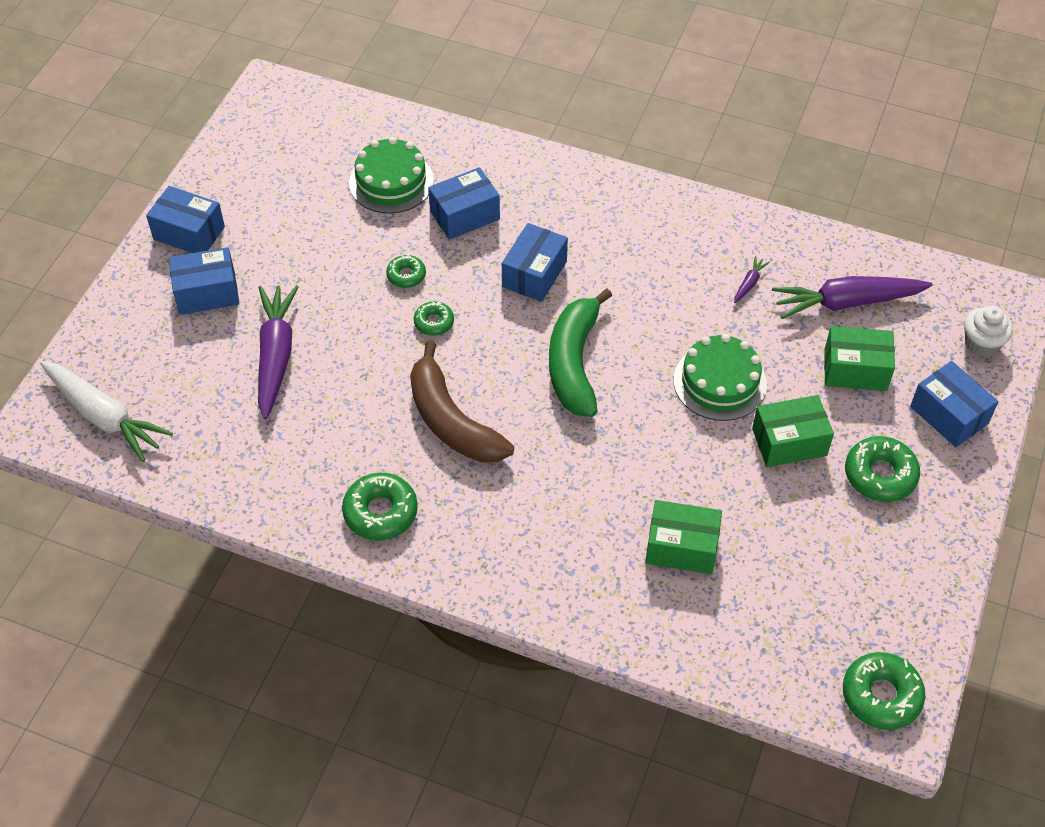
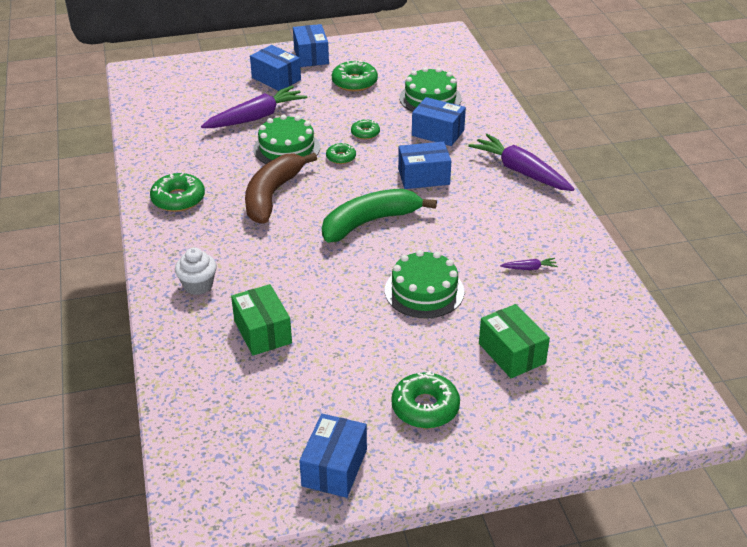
camera: 55 degrees right, 15 degrees down
(104, 416) = (160, 87): white carrot -> none
(370, 360) = (286, 148): none -> green cake
(789, 442) = (406, 346): green box -> none
(846, 302) = (571, 323): purple carrot -> purple carrot (520, 171)
(881, 695) = (216, 492): green donut -> green donut (354, 82)
(949, 415) = (526, 424): blue box -> blue box (334, 467)
(981, 343) = (622, 414): white cupcake -> white cupcake (198, 285)

